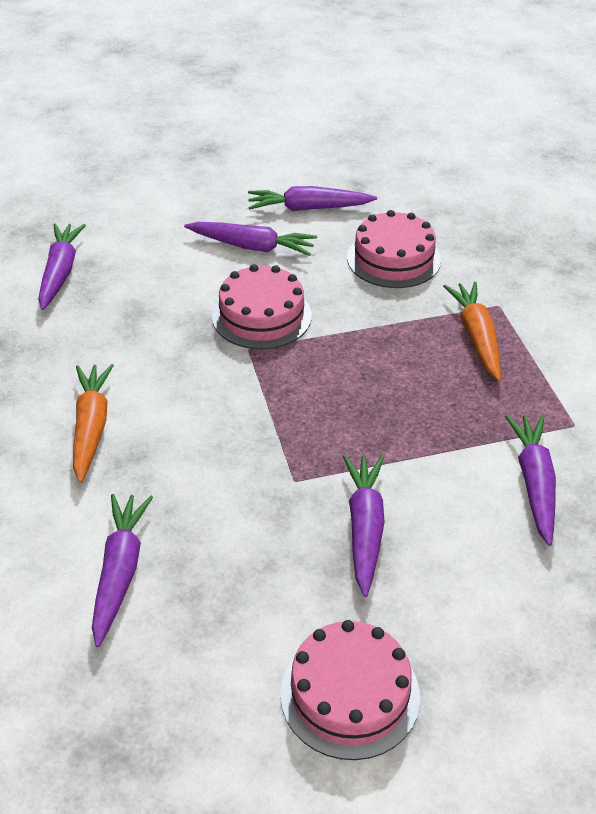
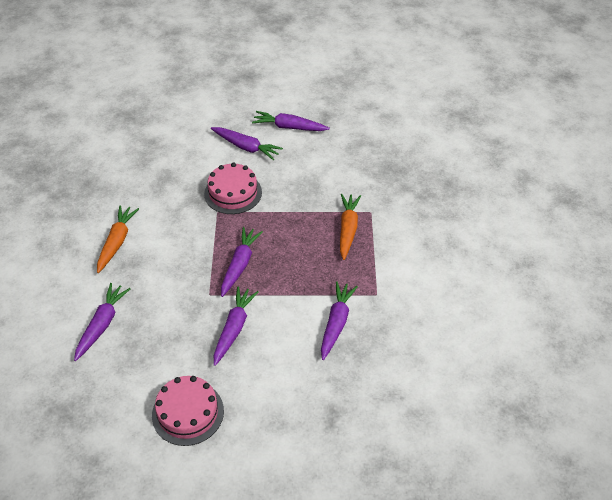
camera: 15 degrees right, 5 degrees up
(60, 272) = (134, 144): purple carrot -> purple carrot (240, 265)
(393, 259) = (324, 170): pink cake -> none

